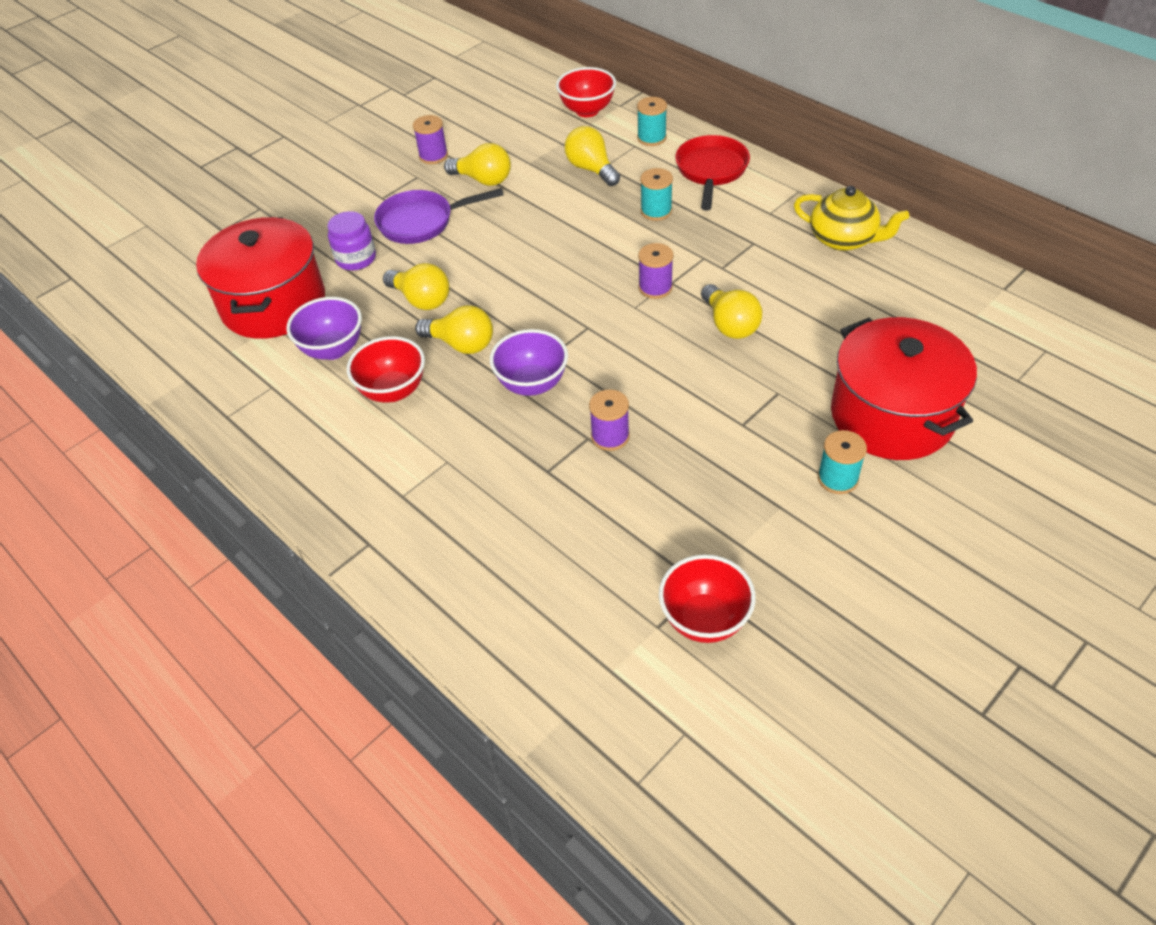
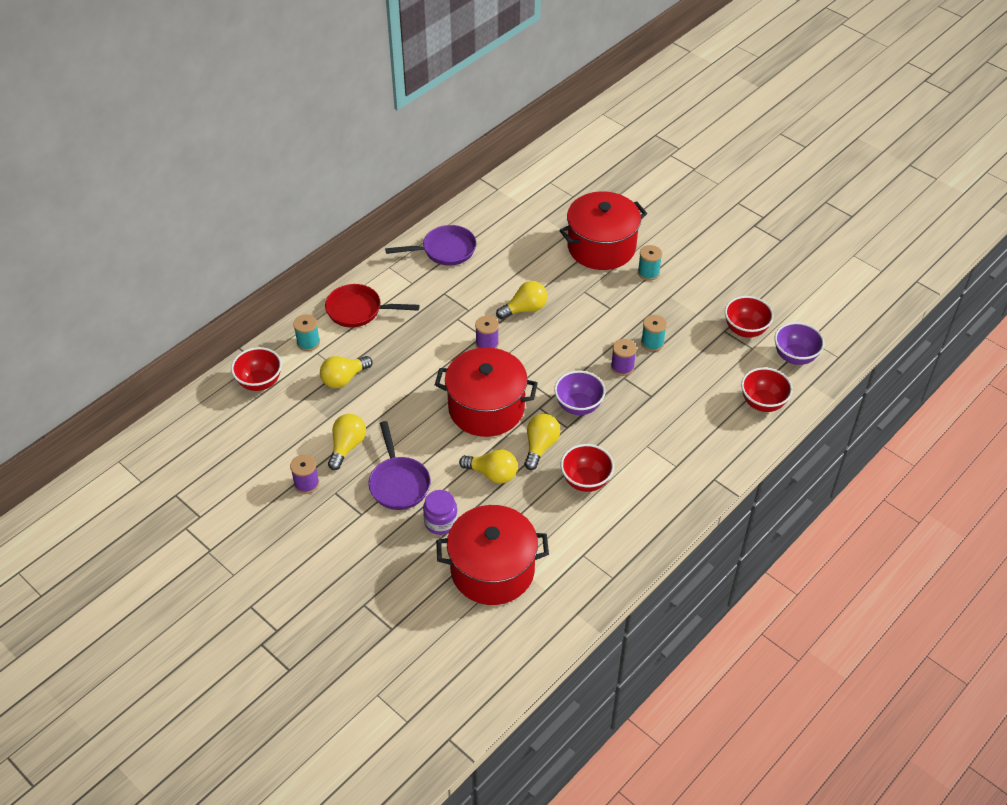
camera: 95 degrees left, 0 degrees up
(333, 349) = (544, 522): purple bowl -> purple bowl (795, 357)
(421, 300) = (492, 474): yellow light bulb -> yellow light bulb turned 75 degrees clockwise
(522, 630) = (763, 403): none -> red bowl
(535, 291) = (486, 408): none -> red pot
(656, 211) = (402, 342): turquoise spool -> turquoise spool (652, 343)
(844, 239) = (445, 250): yellow teapot -> purple pan

